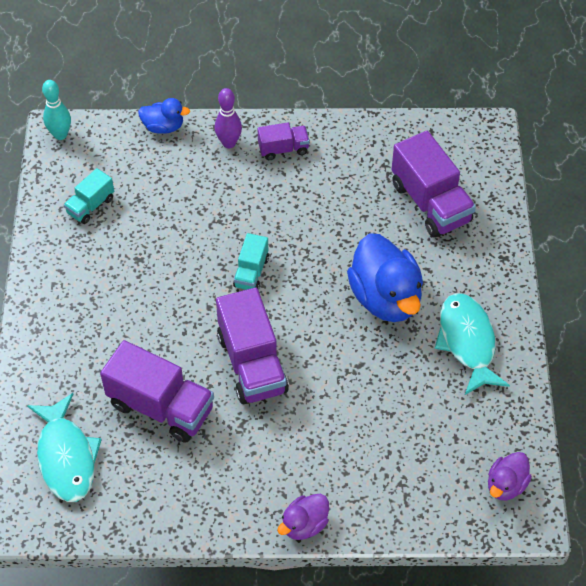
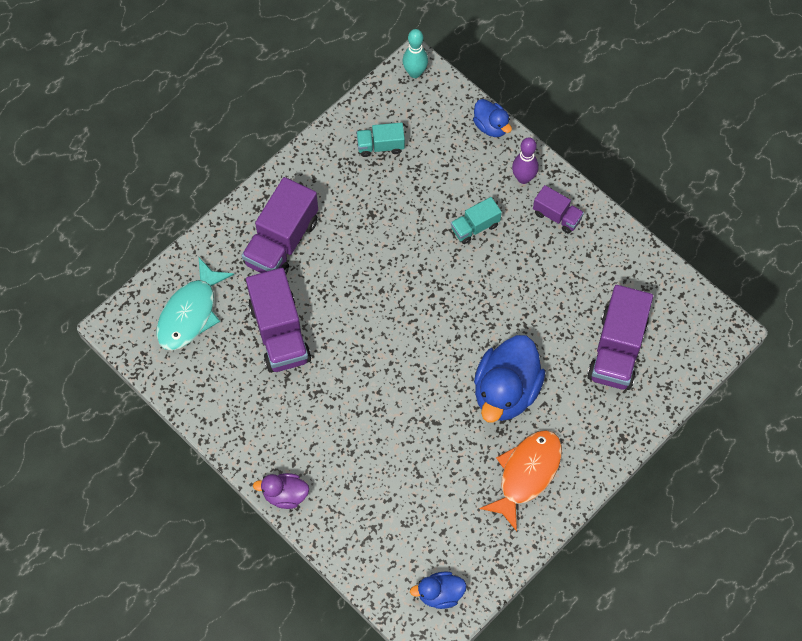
camera: 45 degrees right, 10 degrees up
(251, 272) = (435, 290): turquoise truck -> turquoise truck (475, 227)
(252, 363) = (367, 356): purple truck -> purple truck (282, 242)
(467, 342) = (526, 474): turquoise fish -> orange fish
(506, 485) = (440, 594): purple duck -> blue duck

